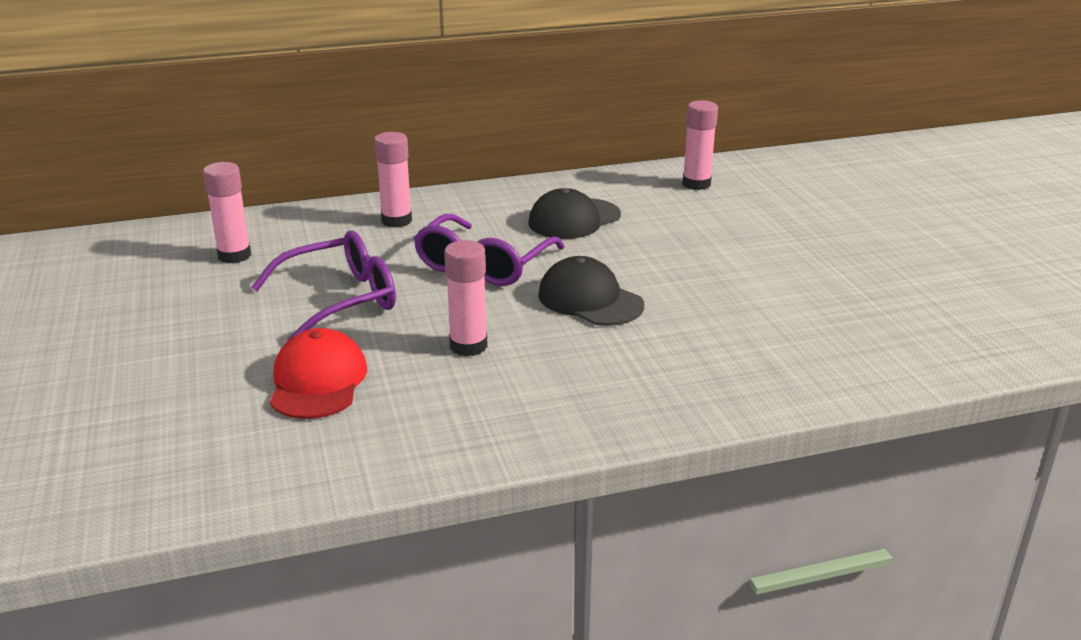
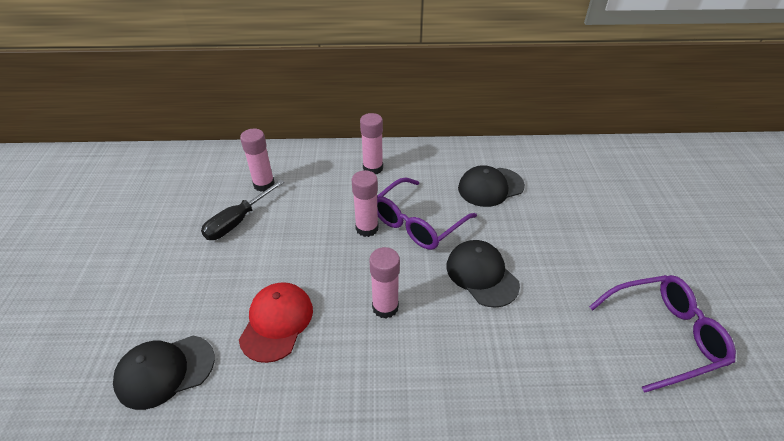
camera: 15 degrees right, 15 degrees up
(170, 449) = (165, 371): none -> black cap
(211, 296) = (238, 221): none -> black screwdriver
(340, 299) = (315, 240): purple glasses -> purple glasses (664, 335)
(696, 184) = (585, 165): pink glue stick -> pink glue stick (367, 228)

